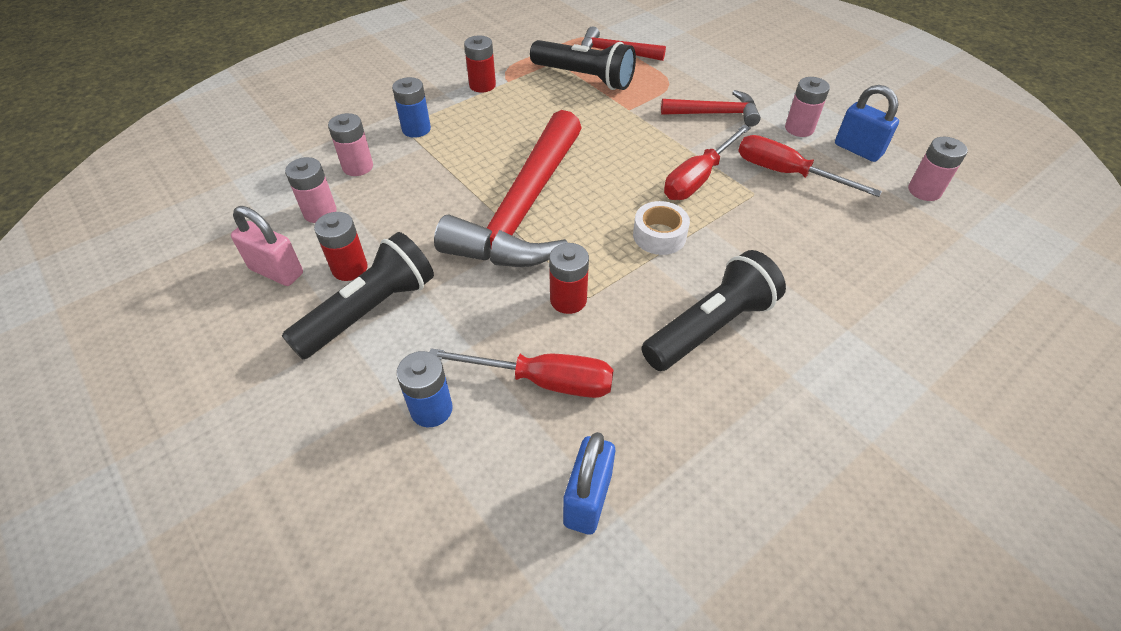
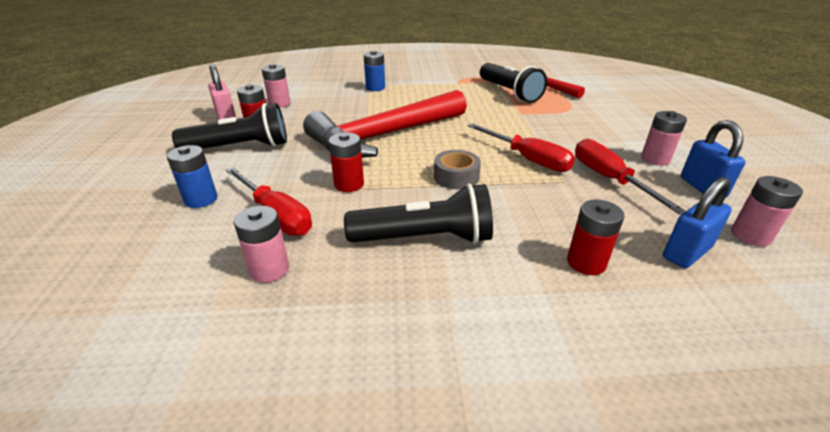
camera: 35 degrees right, 15 degrees down
(358, 167) = (324, 93): pink battery -> pink battery (269, 269)
(482, 85) = (438, 81): red battery -> red battery (586, 262)
(588, 499) = (206, 288): blue padlock -> blue padlock (686, 253)
(659, 235) = (456, 177): white tape -> grey tape
(698, 178) = (527, 159): red screwdriver -> red screwdriver turned 120 degrees counterclockwise
(715, 114) = (587, 132): red hammer -> none

